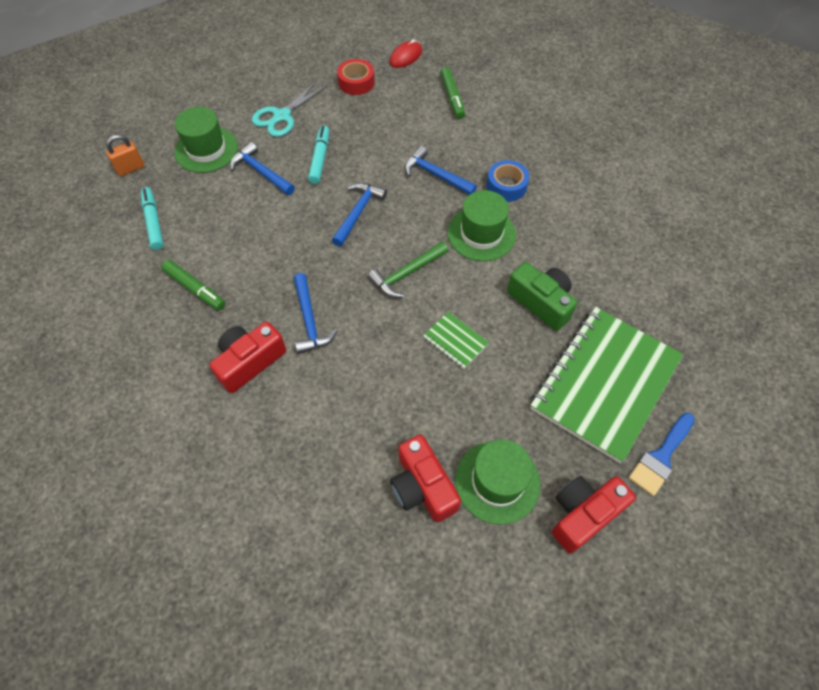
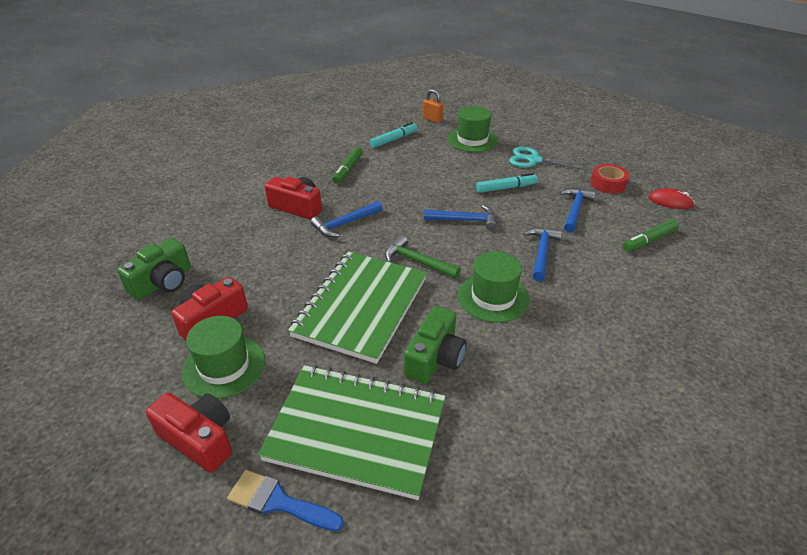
camera: 70 degrees right, 20 degrees down
(261, 172) = (470, 166): blue hammer -> blue hammer (575, 210)
(333, 537) = (163, 282): none -> green camera
(455, 341) = (361, 307): green notebook -> green notebook, size x2.46
(506, 186) = (567, 302): blue tape -> none

